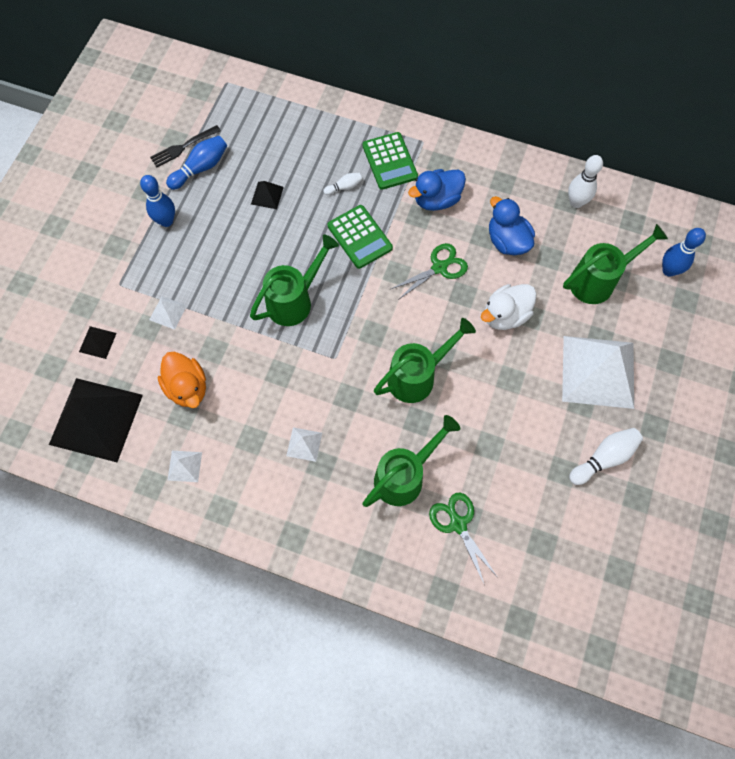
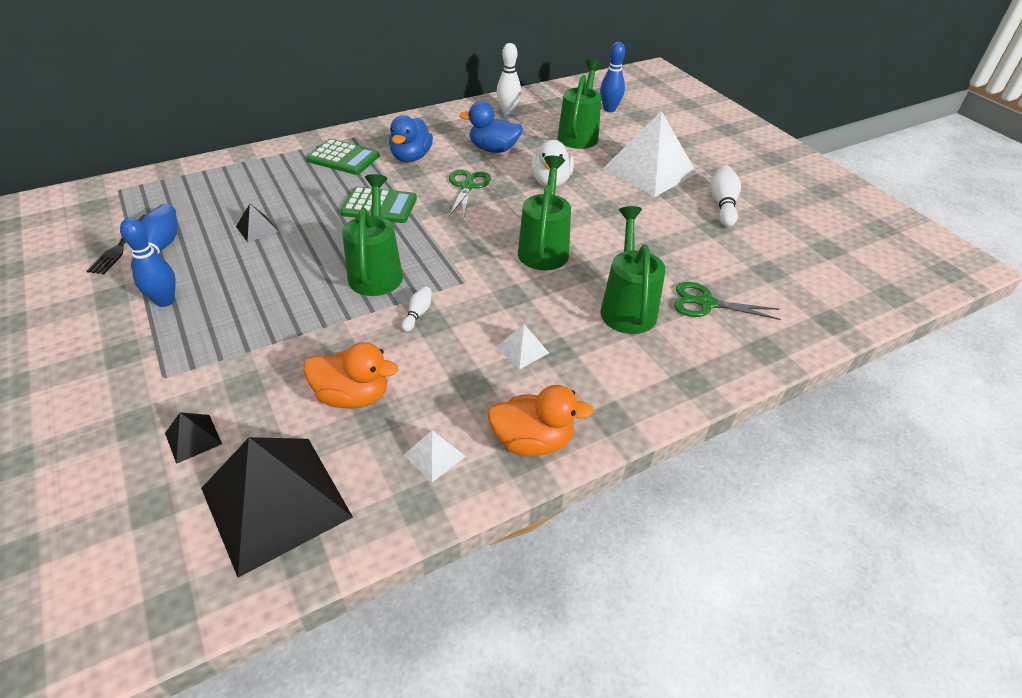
camera: 50 degrees left, 25 degrees down
(168, 312) = (254, 359): white pyramid -> none
(237, 508) = (532, 441): none -> orange duck
(344, 187) = (324, 189): white bowling pin -> white bowling pin (418, 314)

